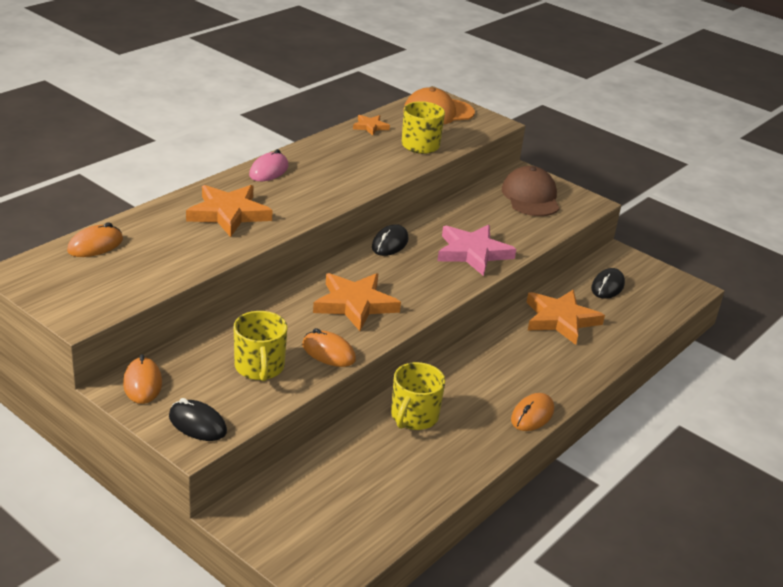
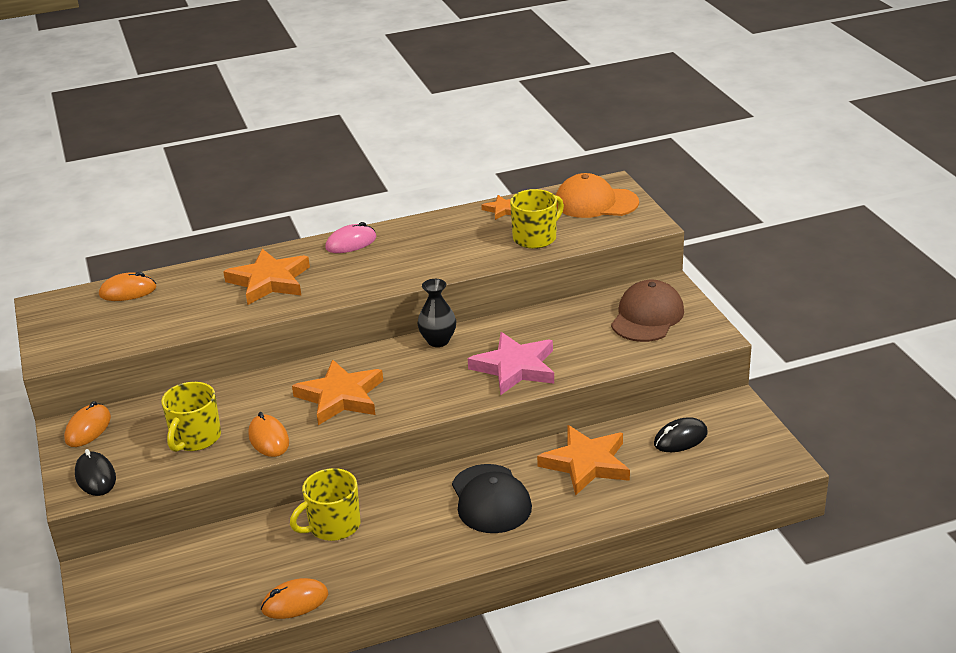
camera: 35 degrees right, 0 degrees up
(390, 244) = (438, 341): black mouse -> black vase
(517, 363) = (490, 499): none -> black cap
(532, 415) = (451, 557): orange mouse -> orange mouse (295, 602)

